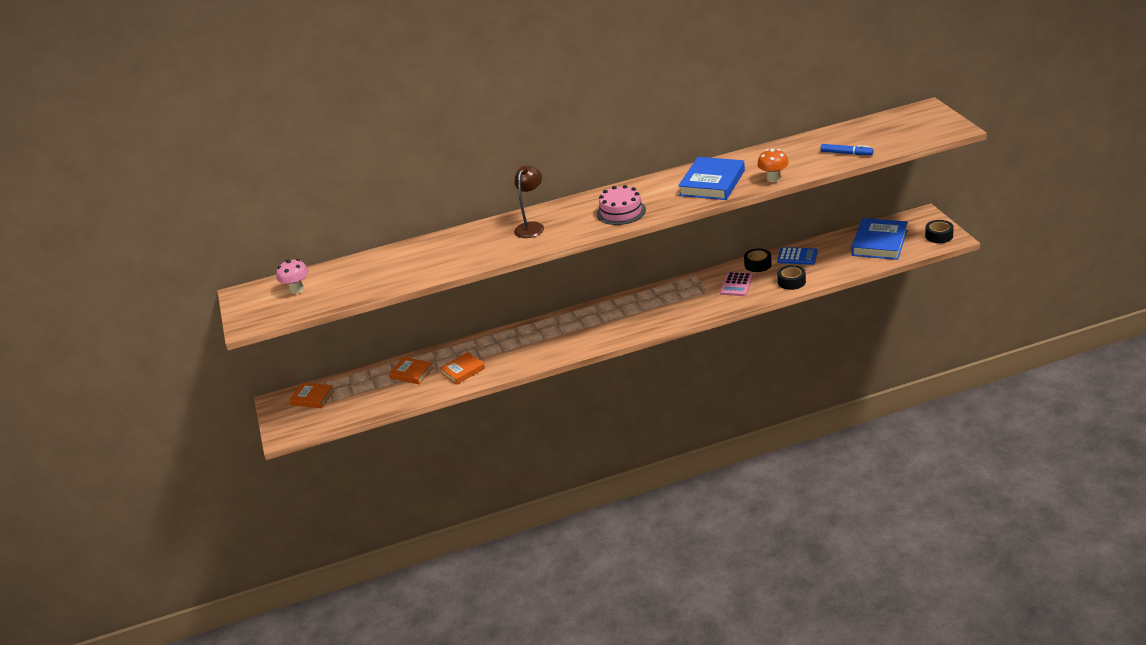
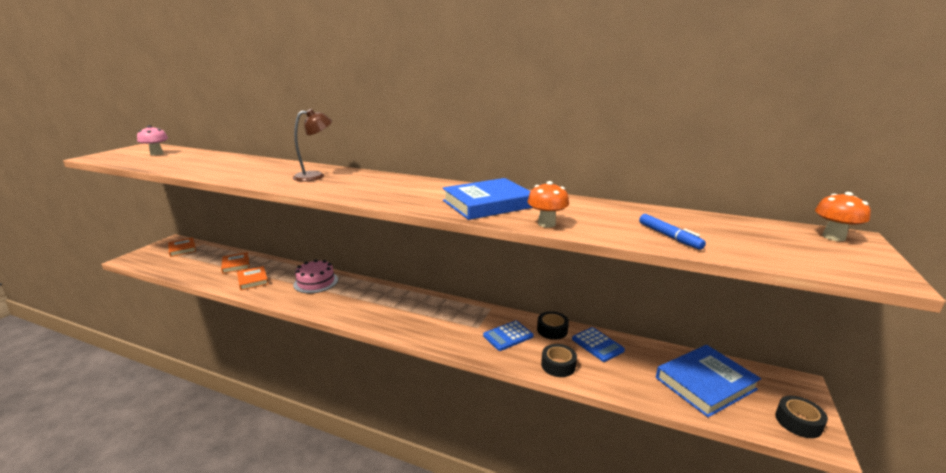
camera: 35 degrees right, 10 degrees down
(463, 371) = (253, 280): orange book -> orange book turned 60 degrees clockwise
(621, 212) = (381, 192): pink cake -> pink cake (316, 282)
(736, 285) = (508, 336): pink calculator -> blue calculator
(918, 112) = (833, 237): none -> orange mushroom

